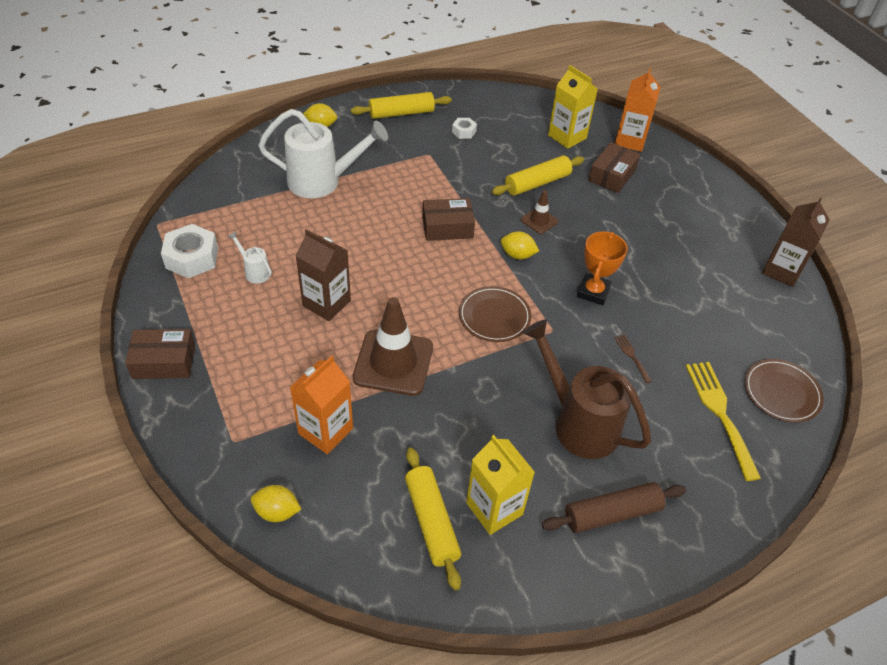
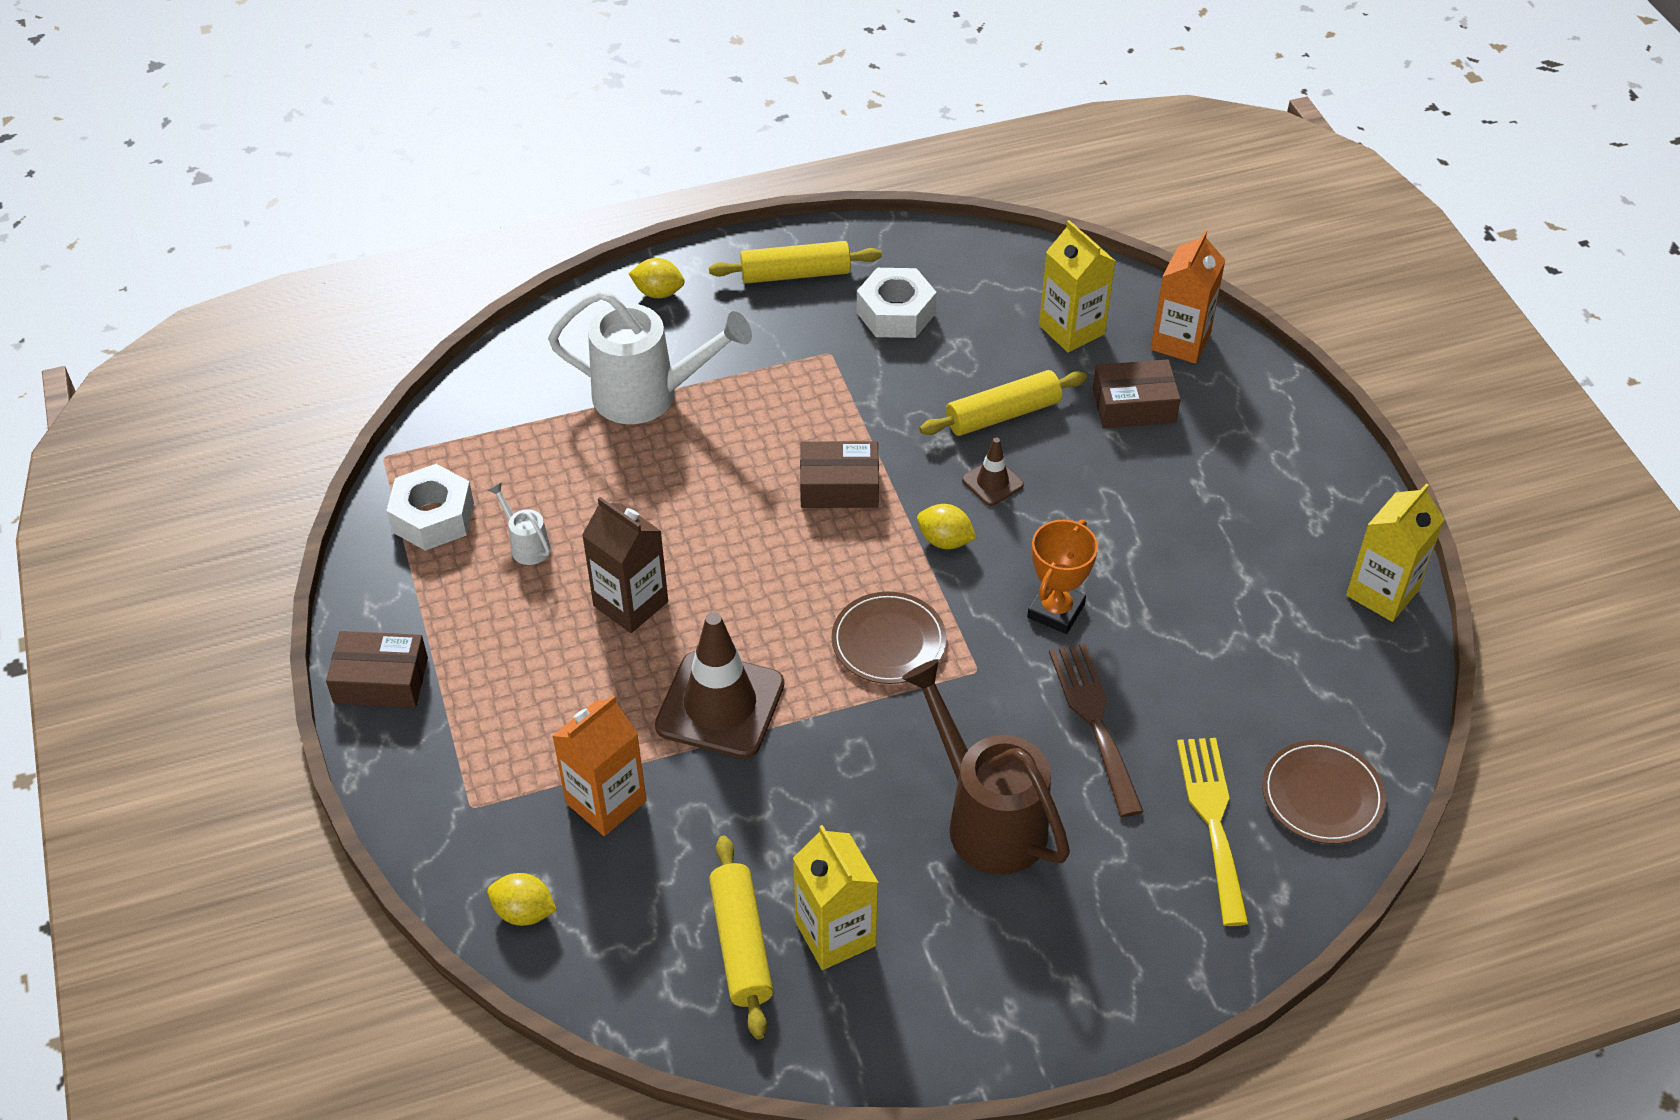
camera: 10 degrees right, 0 degrees up
(464, 131) = (895, 313): white nut -> white nut, size x1.90
(612, 175) = (1134, 406): brown box -> brown box turned 45 degrees clockwise
(612, 513) = (1008, 956): brown rolling pin -> none
(632, 356) = (1094, 720): brown fork -> brown fork, size x2.15
(781, 270) = (1382, 593): brown carton -> yellow carton

